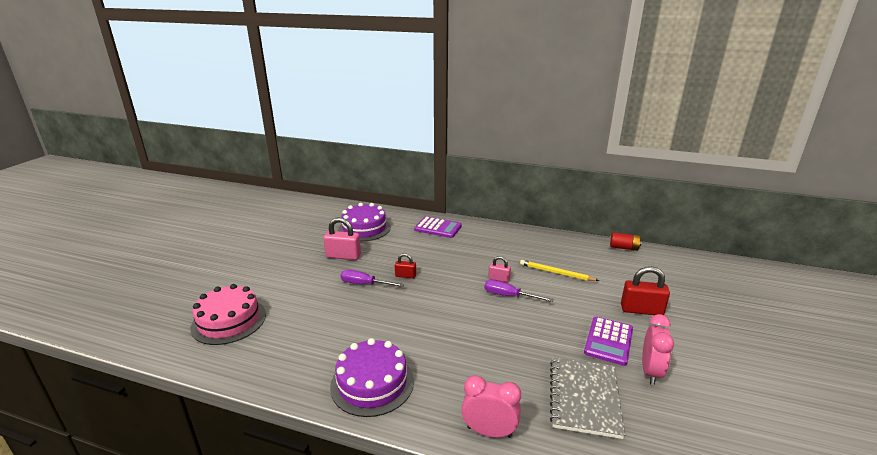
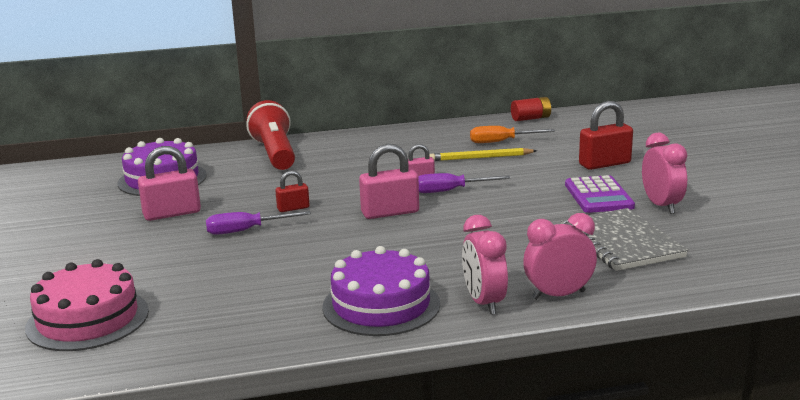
camera: 30 degrees left, 5 degrees down
(434, 413) = (484, 303): none -> pink clock
(438, 228) = (275, 154): purple calculator -> red flashlight
(455, 301) = (390, 212): none -> pink padlock
(584, 263) = (501, 142): none -> orange screwdriver

